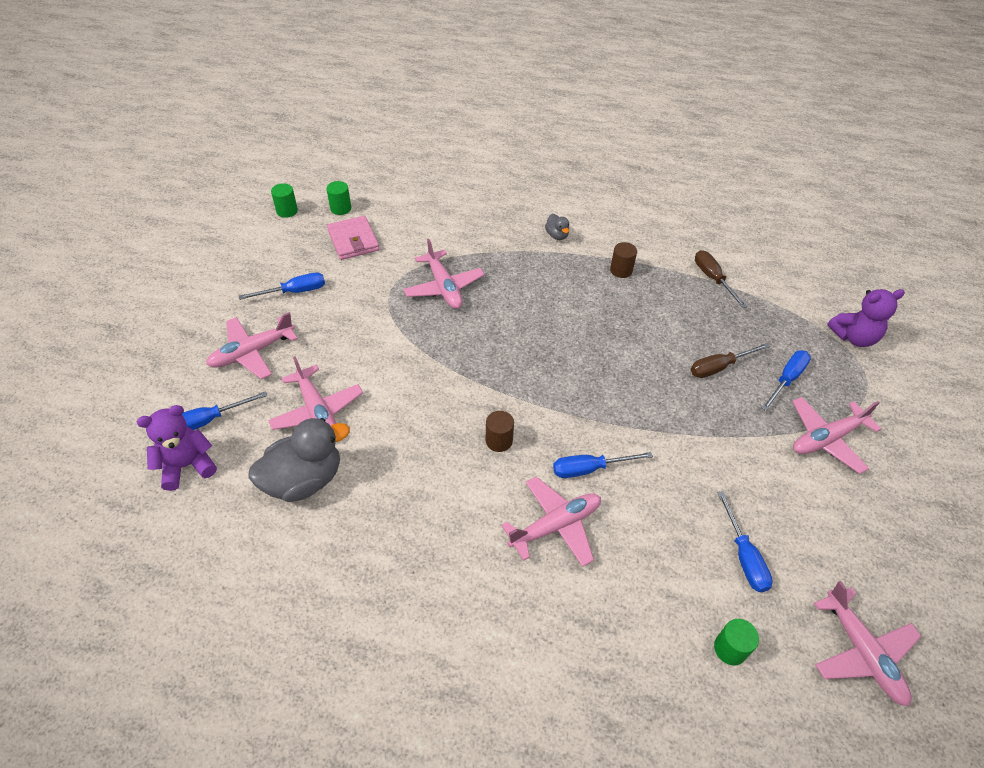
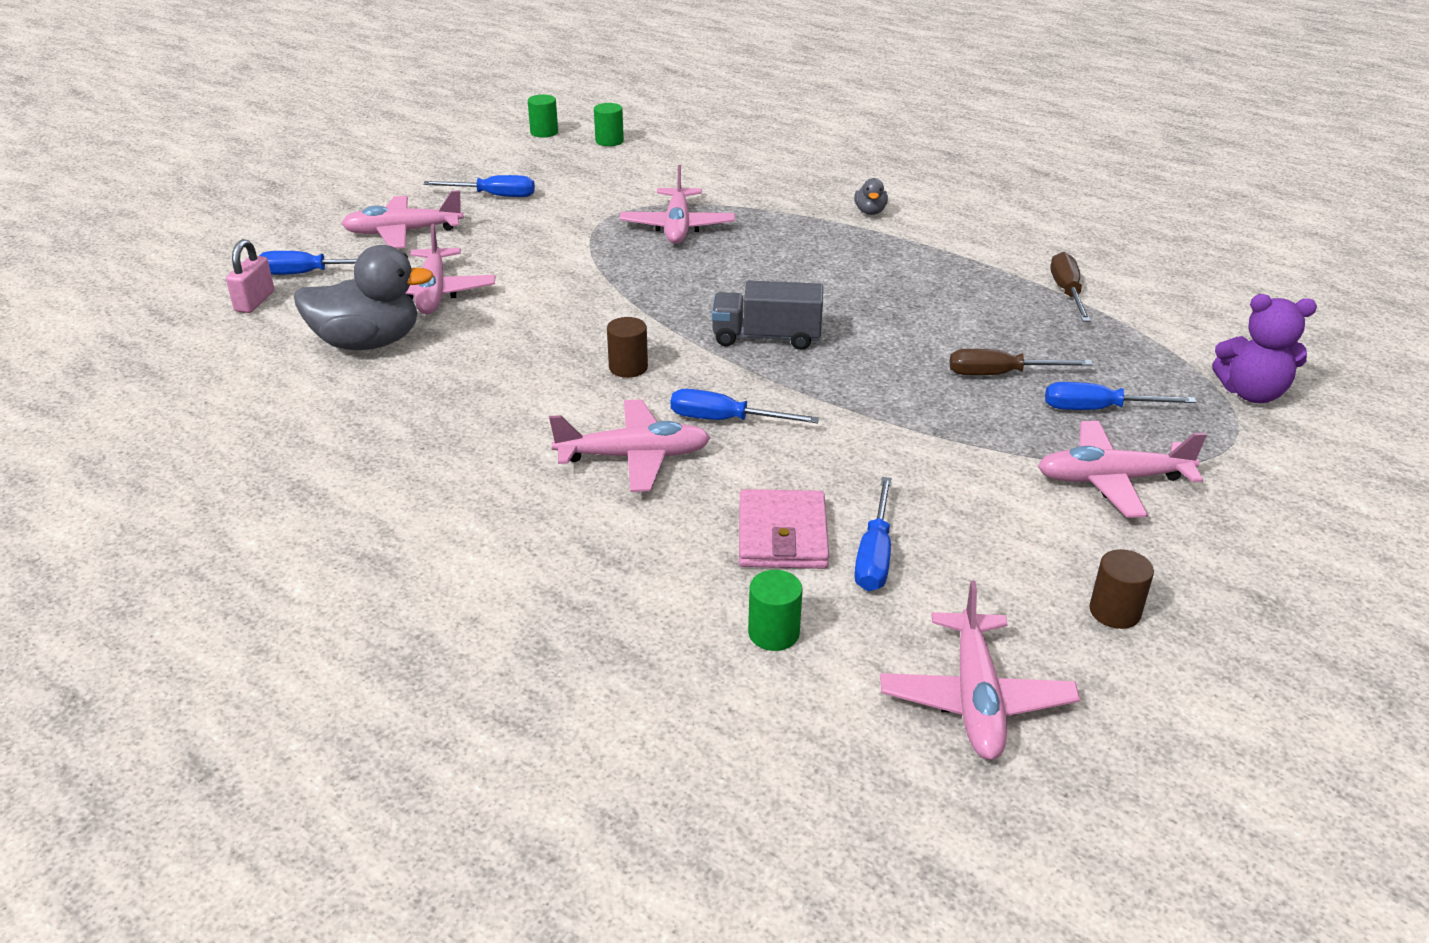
camera: 25 degrees right, 15 degrees down
(187, 465) = (255, 301): purple teddy bear -> pink padlock
(353, 241) = (600, 169): pink wallet -> pink wallet (782, 535)
(566, 380) = (766, 337): none -> grey truck
(621, 270) = (933, 258): brown cylinder -> brown cylinder (1114, 612)
(787, 379) = (1098, 409): blue screwdriver -> blue screwdriver turned 150 degrees counterclockwise

